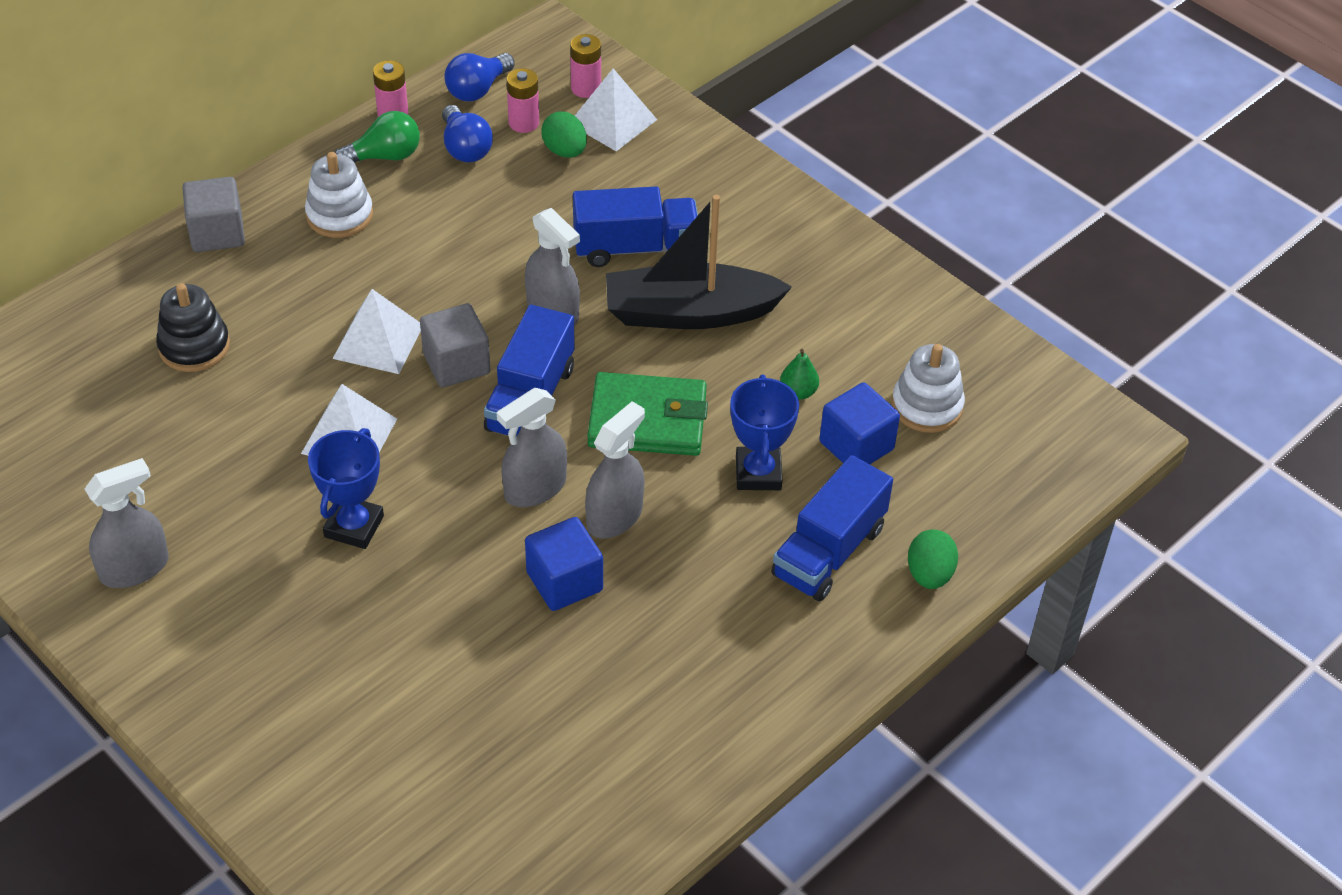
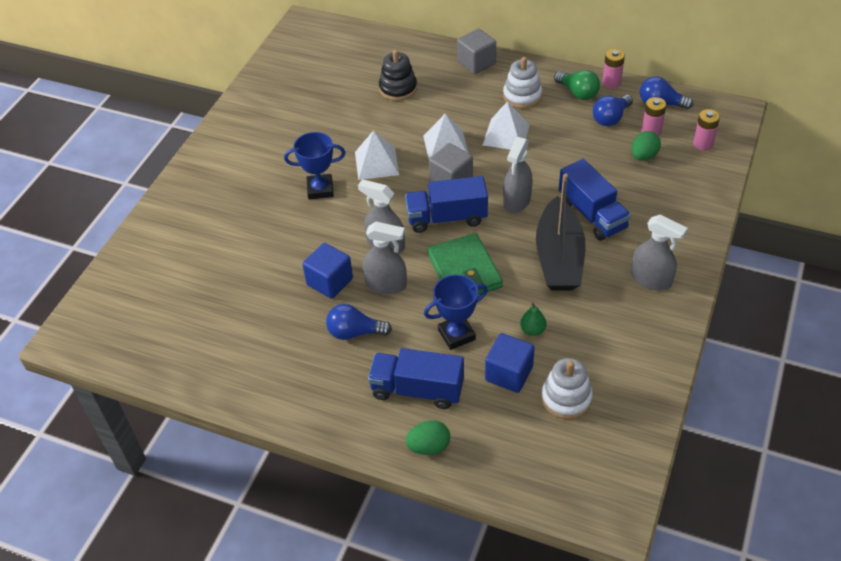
camera: 70 degrees right, 0 degrees up
(135, 568) = (254, 130): grey spray bottle -> grey spray bottle (651, 279)
(612, 121) = (686, 165): white pyramid -> white pyramid (506, 134)
(684, 585) = (355, 332): none -> blue light bulb
(689, 313) = (559, 257): black boat -> black boat turned 150 degrees counterclockwise

